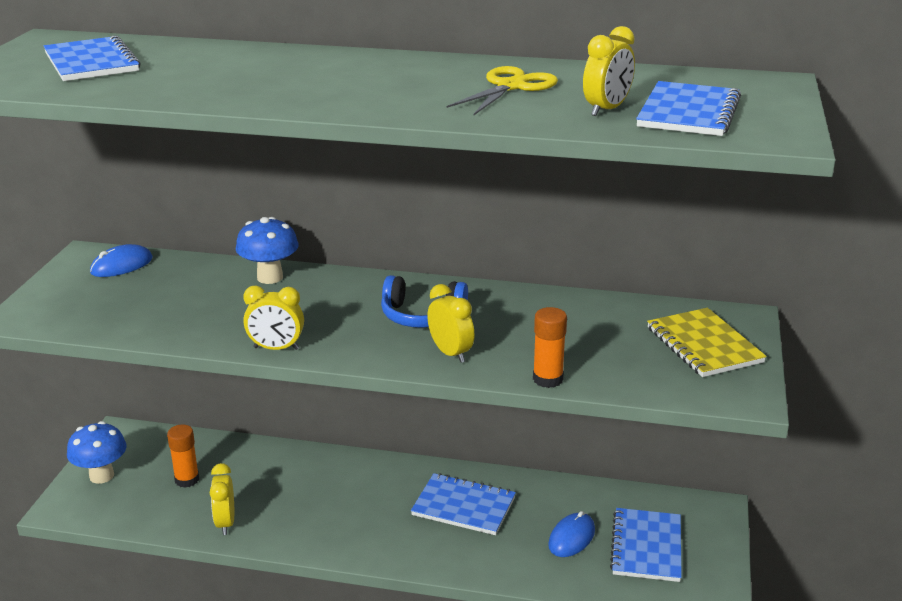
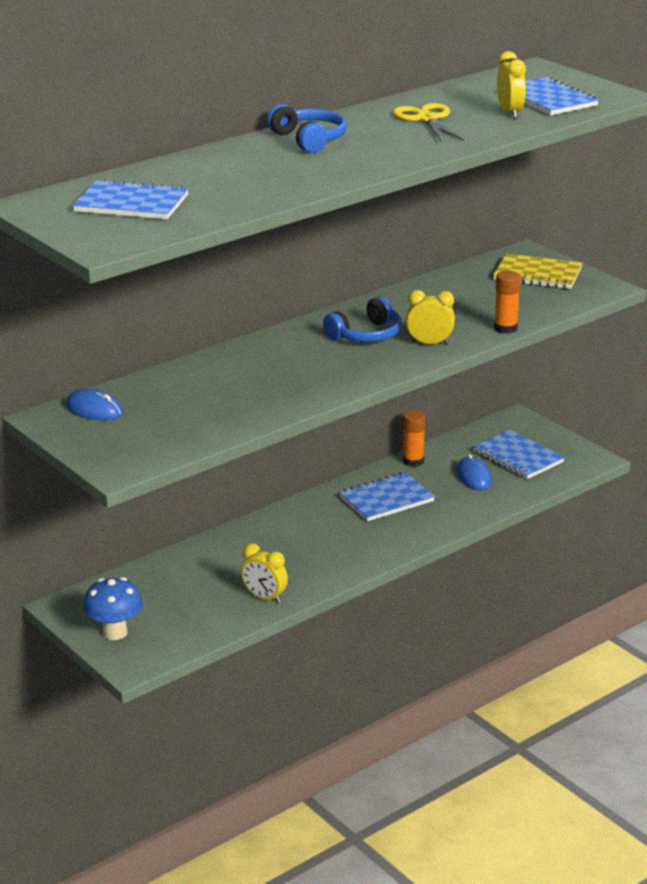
camera: 50 degrees left, 0 degrees up
(121, 265) = (94, 409): blue mouse -> blue mouse turned 60 degrees counterclockwise
(187, 480) = (182, 596): orange glue stick -> orange glue stick (413, 461)
(270, 277) = (218, 364): blue mushroom -> none
(276, 348) = (331, 393): yellow clock -> none
(362, 67) = (309, 140): none -> blue headphones

